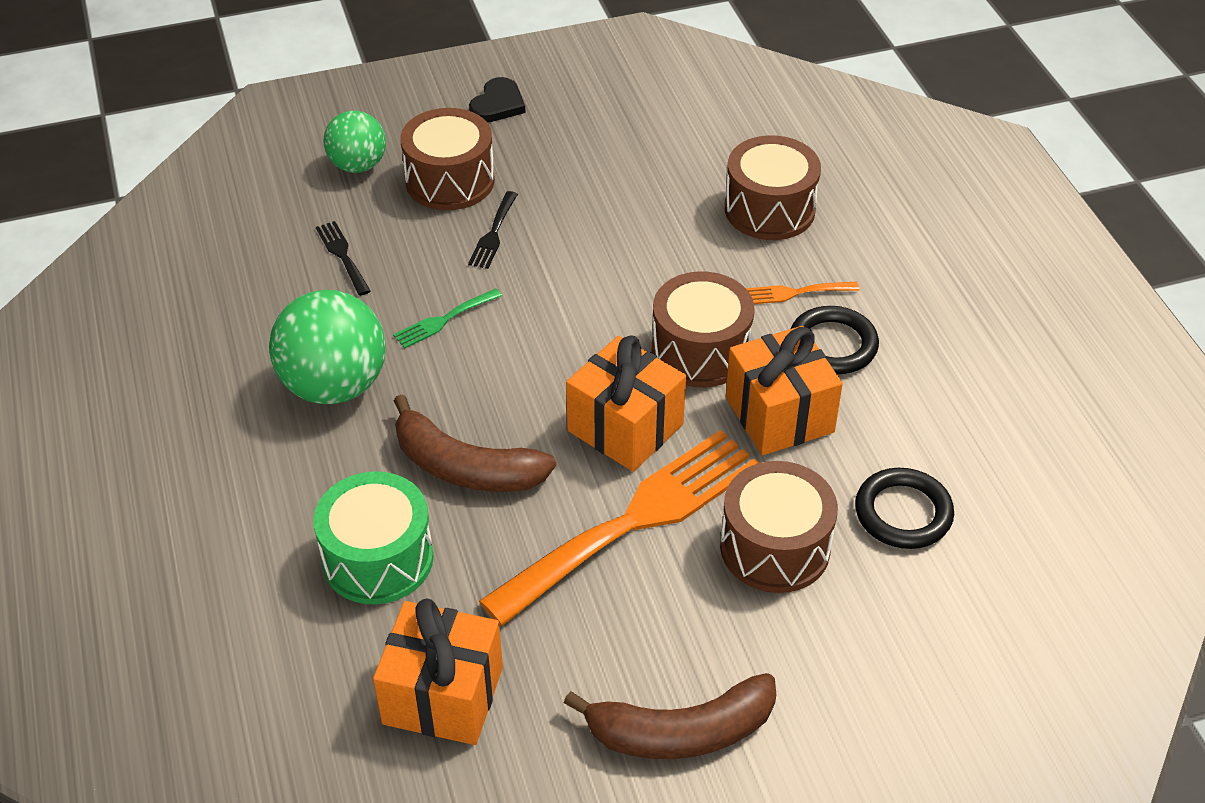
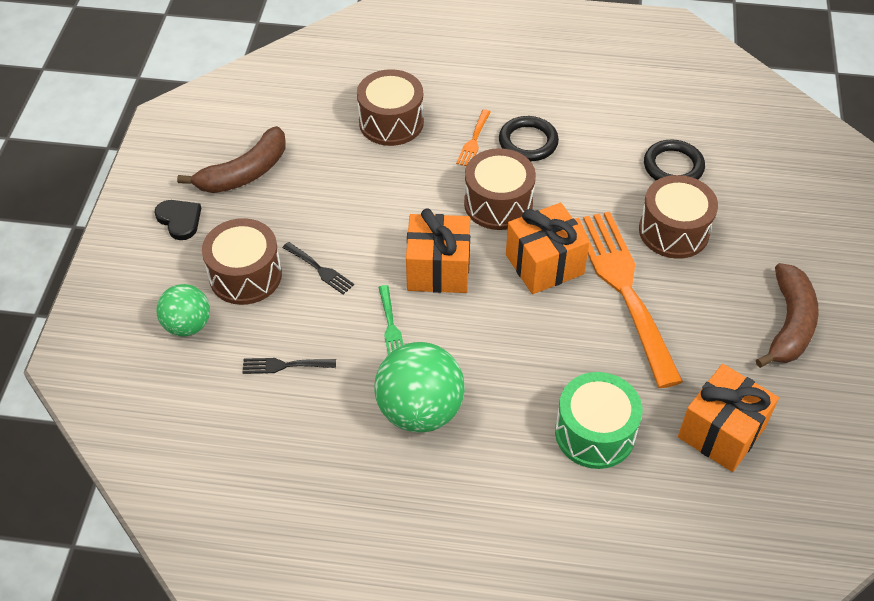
camera: 65 degrees left, 5 degrees up
(465, 467) = (537, 359): brown banana -> brown banana (245, 173)
(779, 414) = (571, 188): orange gift -> orange gift (438, 269)

